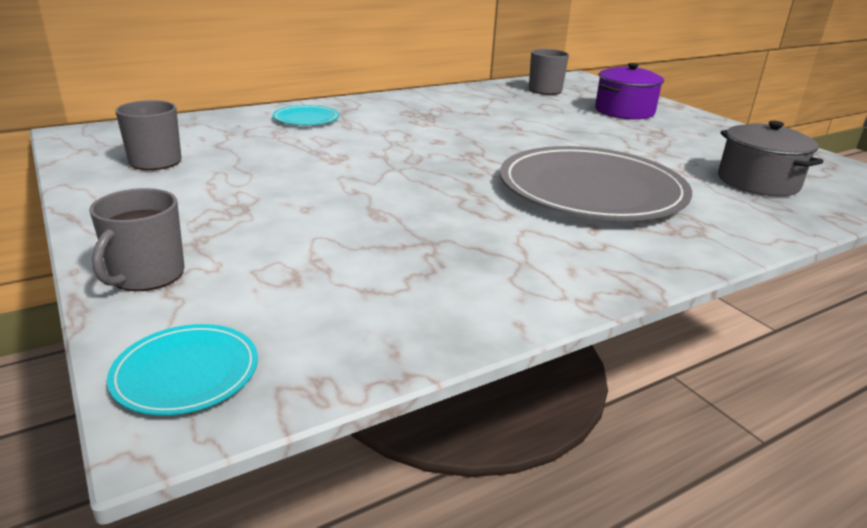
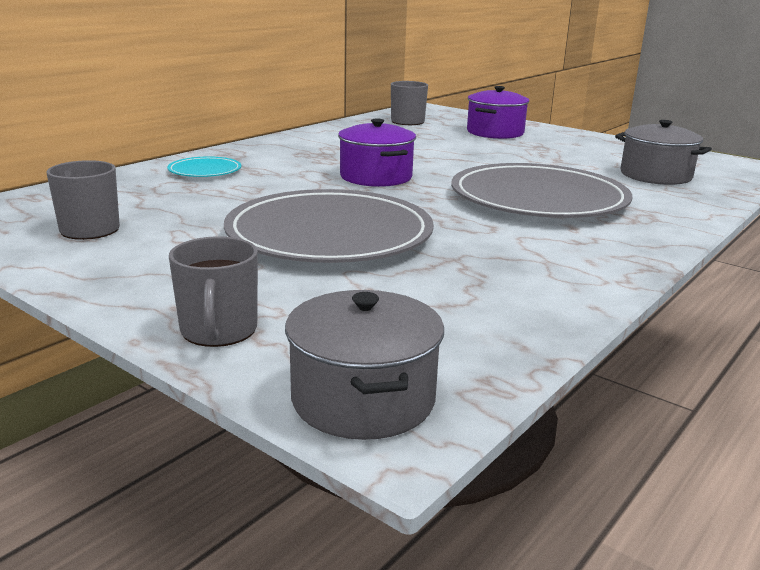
camera: 20 degrees left, 5 degrees down
(186, 373) = (363, 399): turquoise plate -> grey pot
(343, 197) = (329, 234): none -> grey plate
(451, 144) = (376, 177): none -> purple pot

